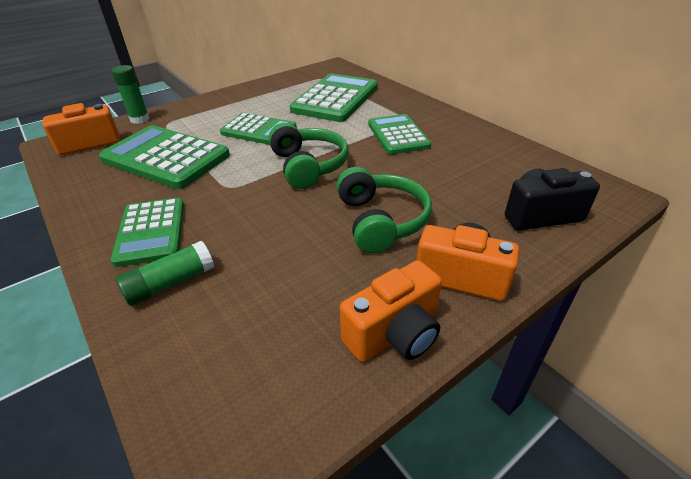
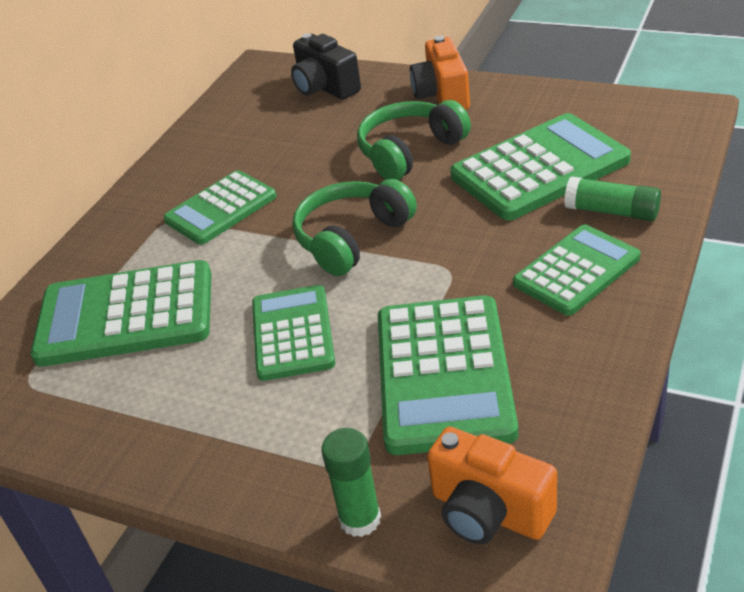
camera: 115 degrees left, 0 degrees up
(272, 275) = (540, 169): none -> green calculator
(395, 334) = (528, 99): orange camera -> none

